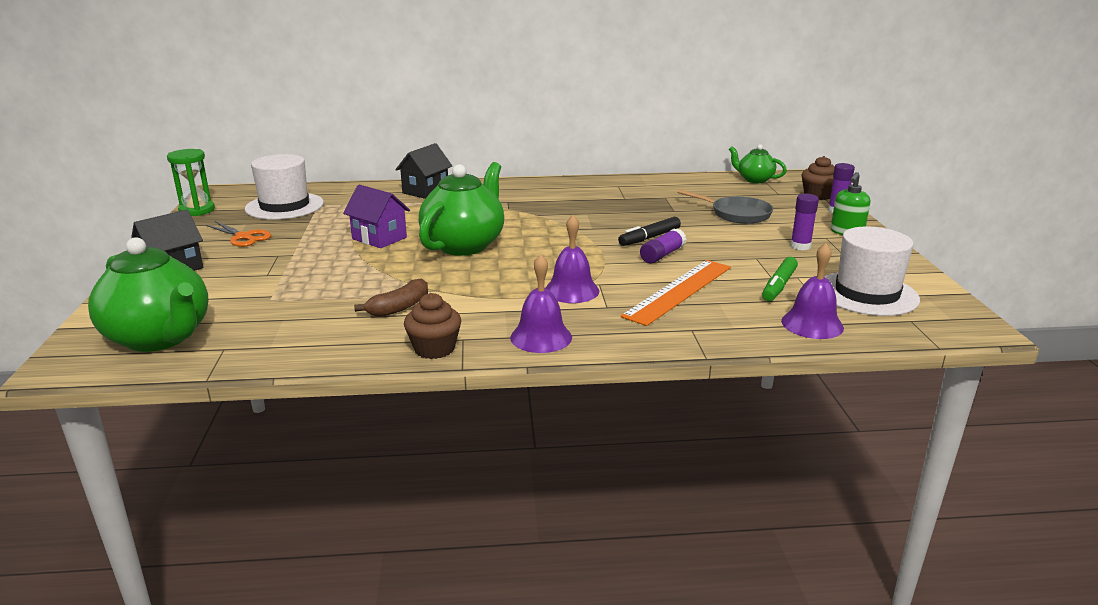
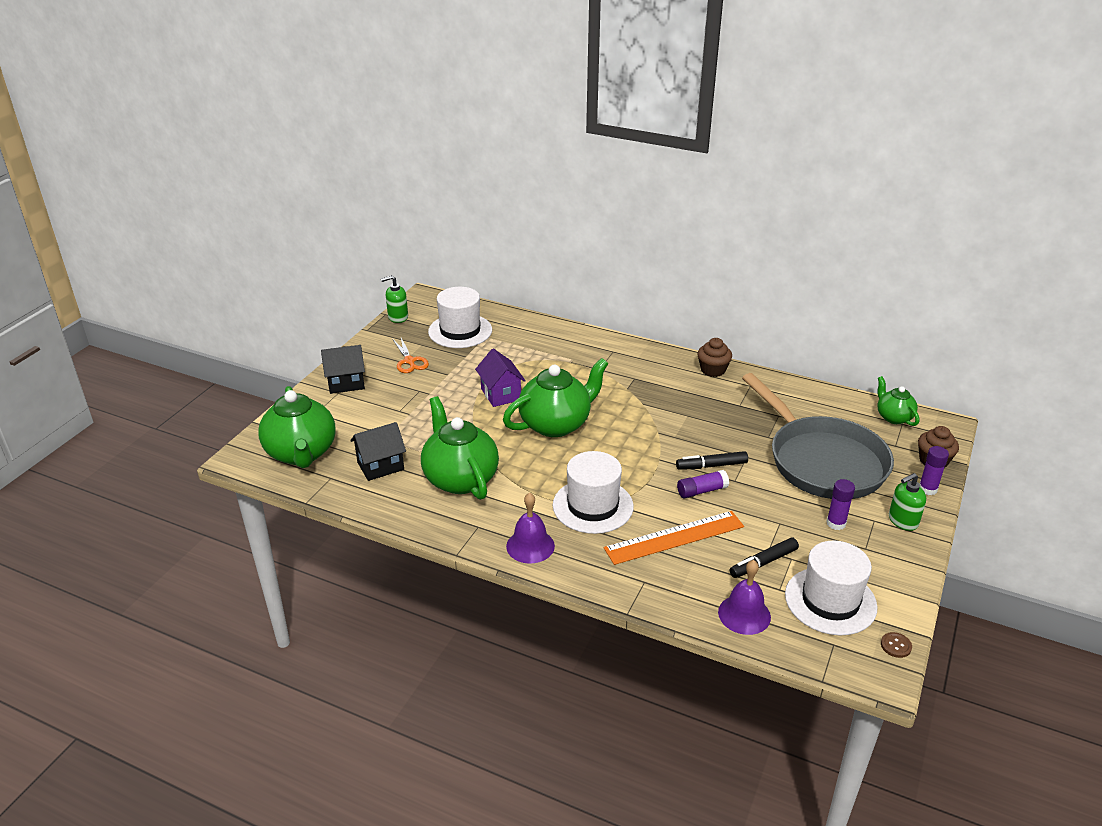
camera: 30 degrees right, 10 degrees up
(197, 210) = (397, 317): green hourglass -> green soap dispenser
(399, 307) = (460, 478): brown banana -> green teapot
(425, 191) = (579, 343): black house -> black house (380, 466)
(434, 349) = (453, 529): brown cupcake -> brown cupcake (713, 370)
(571, 290) = (593, 506): purple bell -> white hat
(737, 214) = (822, 461): grey pan -> grey pan, size x2.03
(779, 286) = (763, 563): green marker -> black marker
(956, 306) = (896, 646): none -> brown button

